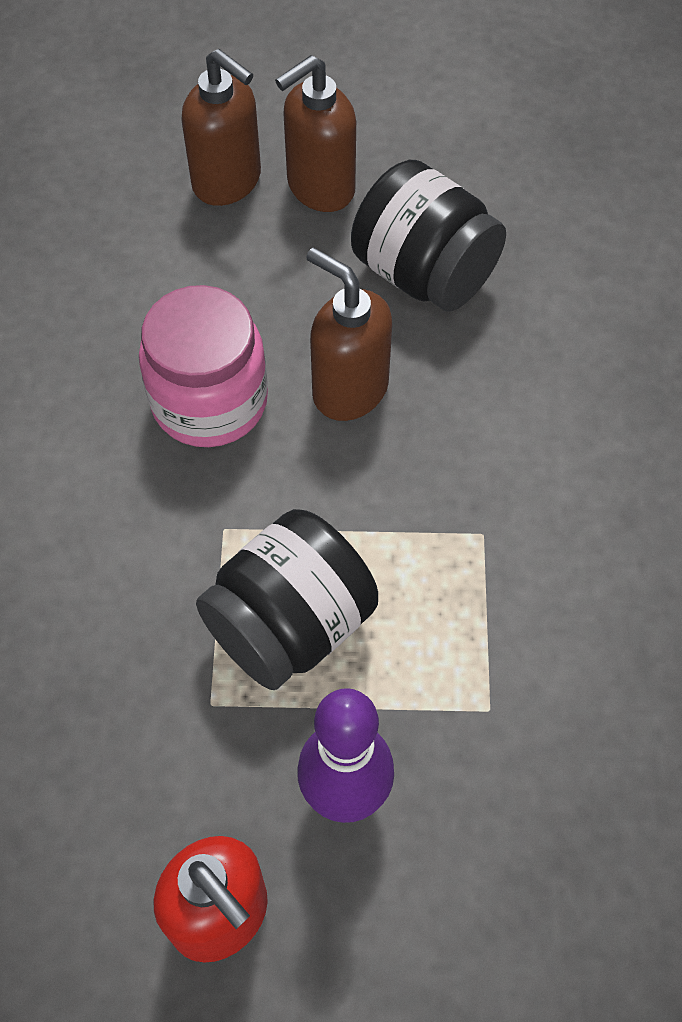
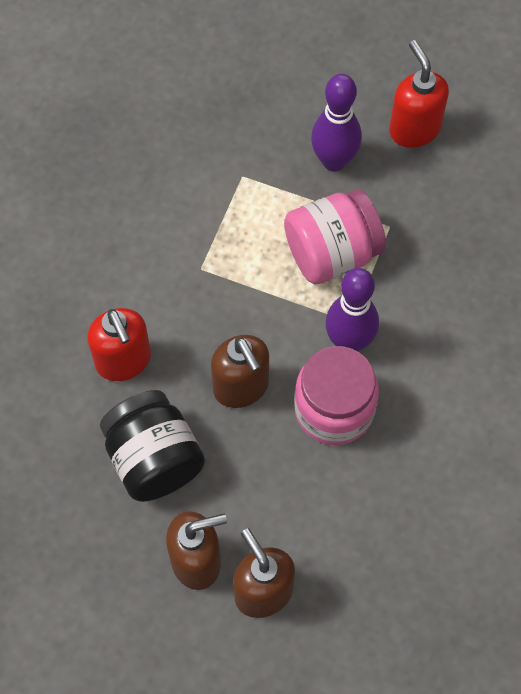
camera: 160 degrees left, 5 degrees up
(218, 498) = (349, 342): none -> purple bowling pin
(290, 625) = (332, 253): black jar -> pink jar
(525, 372) = (123, 361): none -> red soap dispenser

